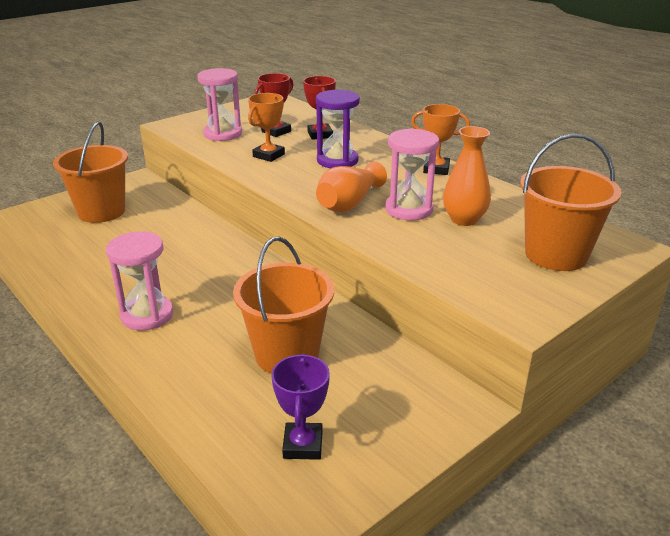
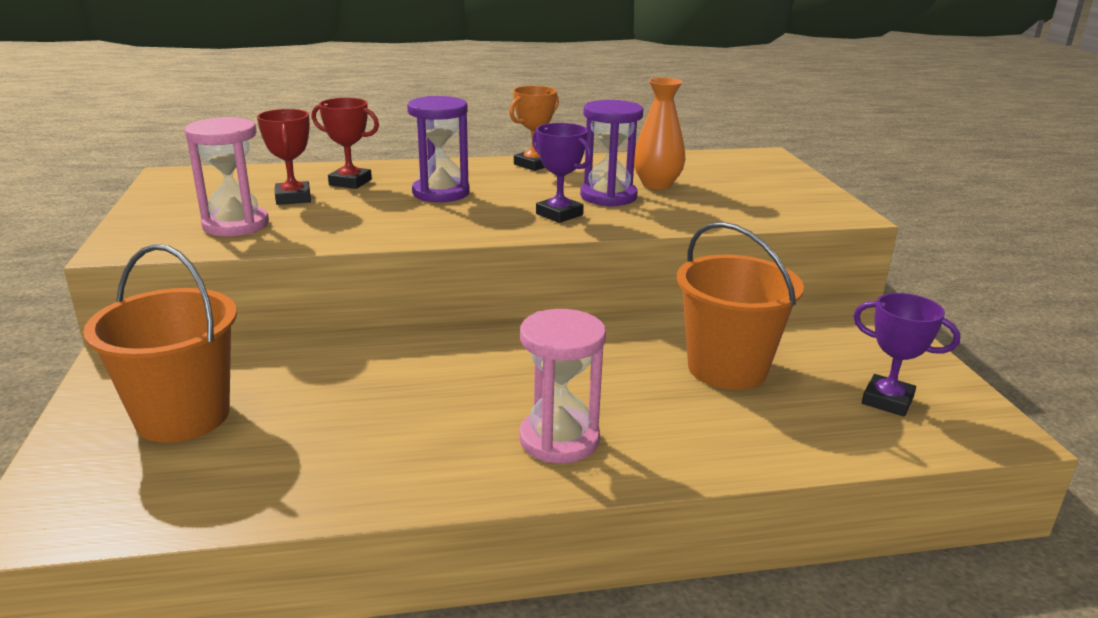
camera: 60 degrees left, 5 degrees down
(268, 155) = (362, 218): orange trophy -> none
(349, 203) = (559, 214): orange vase -> purple trophy
(409, 209) = (608, 196): pink hourglass -> purple hourglass
(556, 254) = (755, 177): orange bucket -> none

